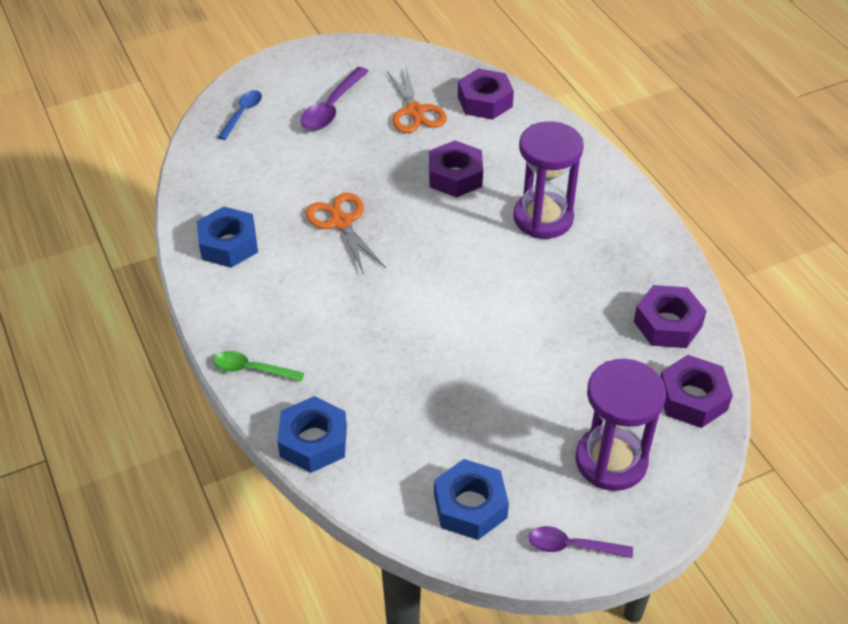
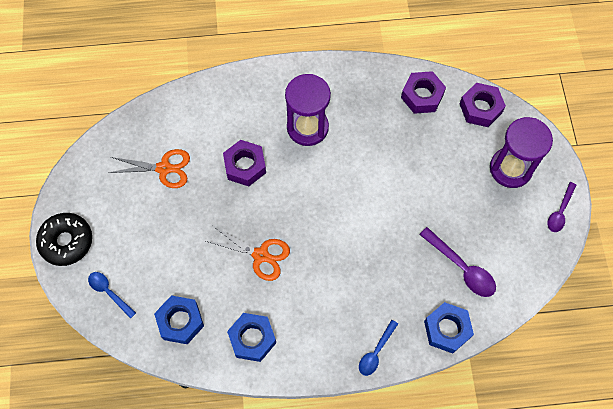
camera: 70 degrees left, 20 degrees up
(252, 369) = (376, 352): green spoon -> blue spoon
(289, 66) = (66, 241): none -> black donut
(332, 107) = (132, 224): purple spoon -> purple spoon (461, 268)
(341, 222) = (260, 255): orange scissors -> orange scissors turned 150 degrees counterclockwise
(470, 506) = (519, 255): blue nut -> blue nut (180, 321)
(485, 101) = (174, 118): purple nut -> none

